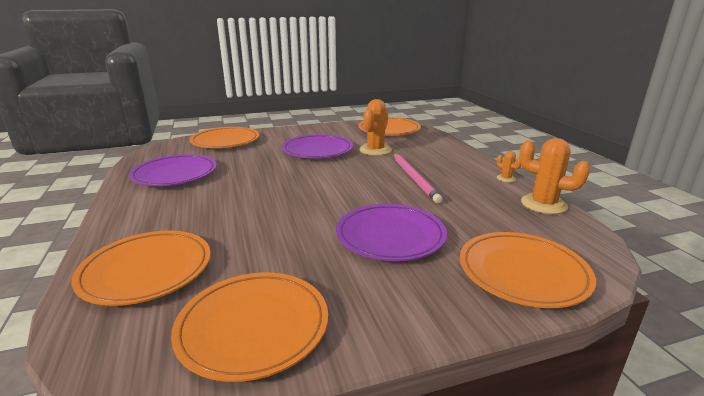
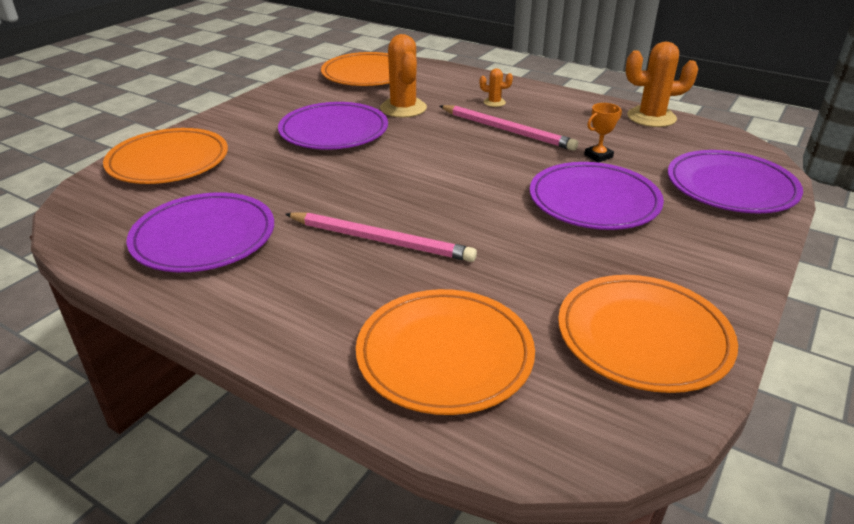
camera: 40 degrees left, 10 degrees up
(235, 205) = (381, 240): none -> pink pencil
(449, 212) = (598, 156): none -> orange trophy
(506, 178) = (583, 100): orange cactus -> orange cactus (494, 102)
(523, 272) = (731, 187): orange plate -> purple plate

